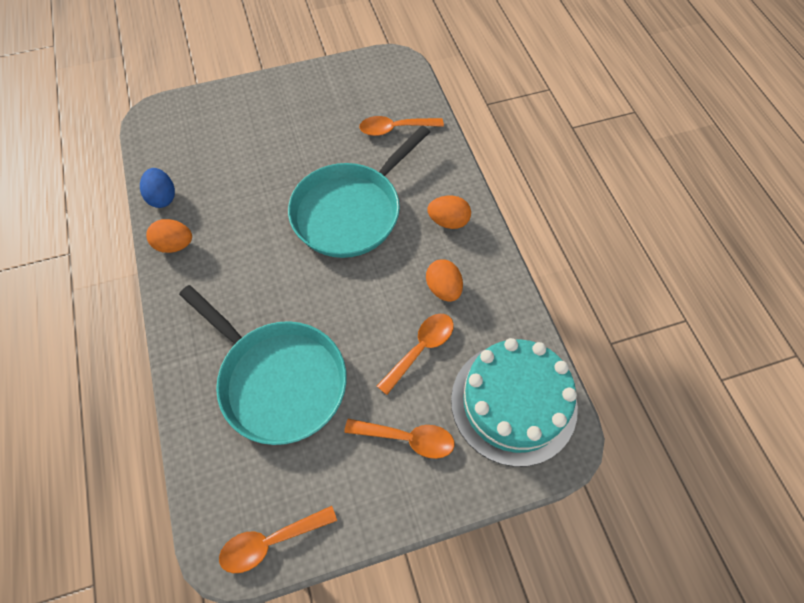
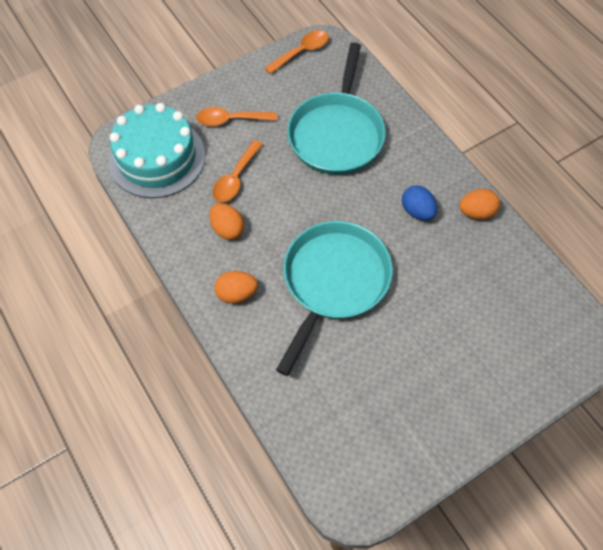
camera: 165 degrees right, 0 degrees up
(162, 197) = (517, 253): blue egg -> blue egg (417, 211)
(278, 380) = (337, 134): turquoise pan -> turquoise pan turned 105 degrees counterclockwise
(395, 129) = (321, 393): orange spoon -> none

